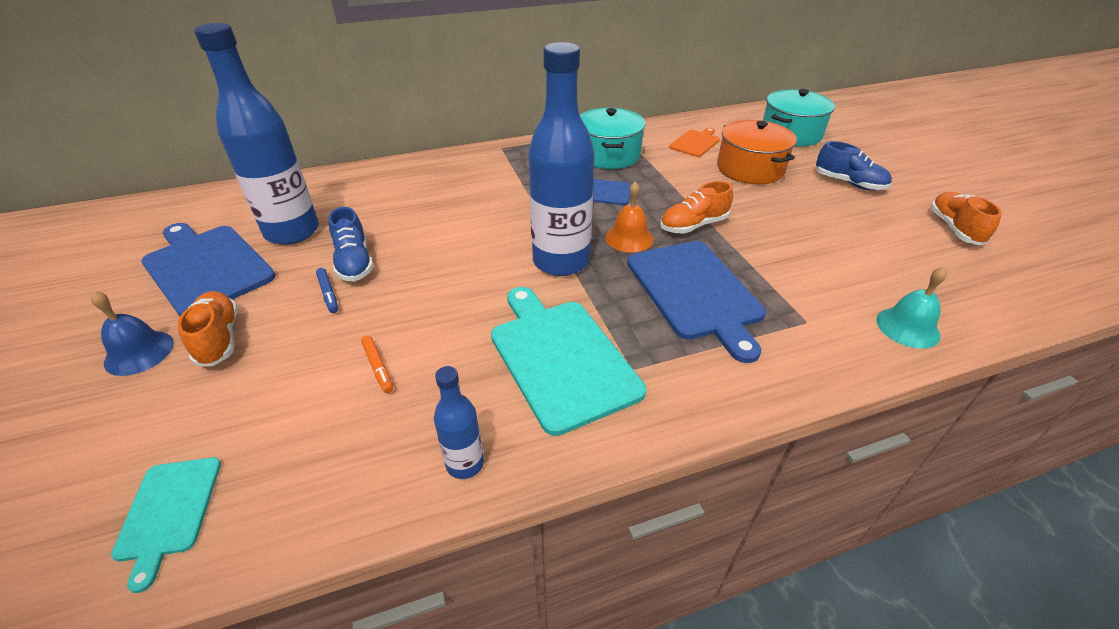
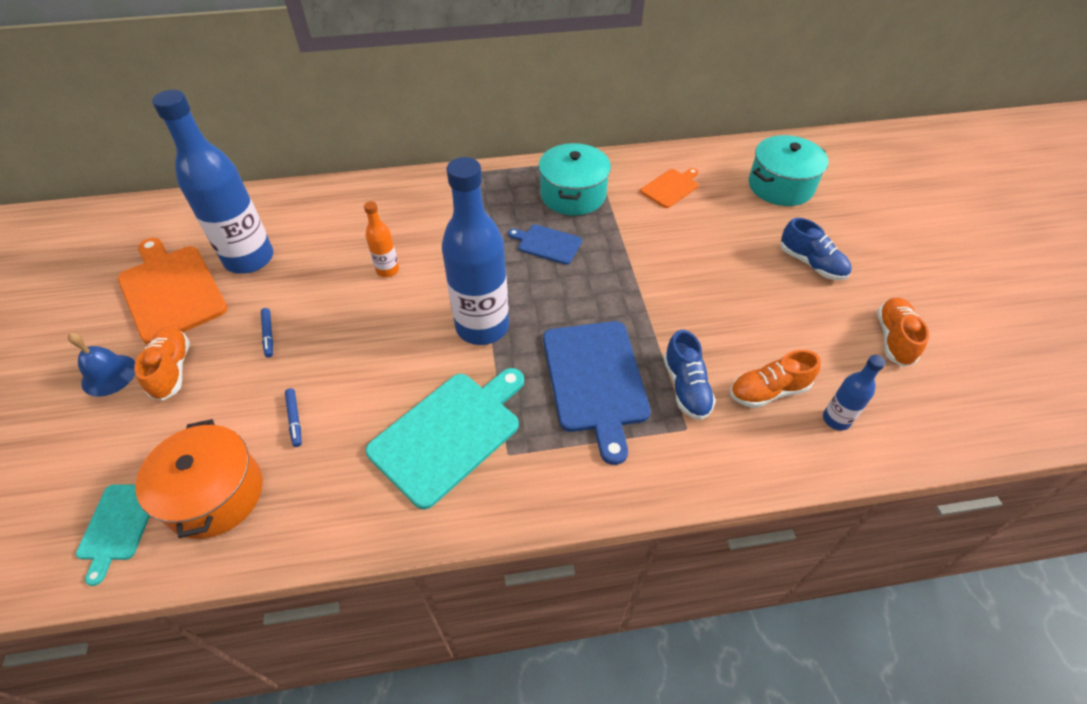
camera: 10 degrees right, 10 degrees up
(206, 267) = (171, 290): blue cutting board -> orange cutting board
(354, 262) = (297, 302): blue shoe -> blue shoe (686, 387)
(378, 367) = (295, 419): orange marker -> blue marker
(445, 226) = (387, 270): none -> orange bottle
(465, 463) = (343, 522): blue bottle -> blue bottle (836, 419)
(561, 358) = (449, 433): turquoise cutting board -> turquoise cutting board turned 60 degrees clockwise
(629, 238) = (556, 307): orange bell -> none
(693, 225) = (625, 299): orange shoe -> orange shoe (768, 391)
(750, 169) = (714, 231): orange pot -> orange pot (215, 494)
(907, 327) = (781, 450): turquoise bell -> none

